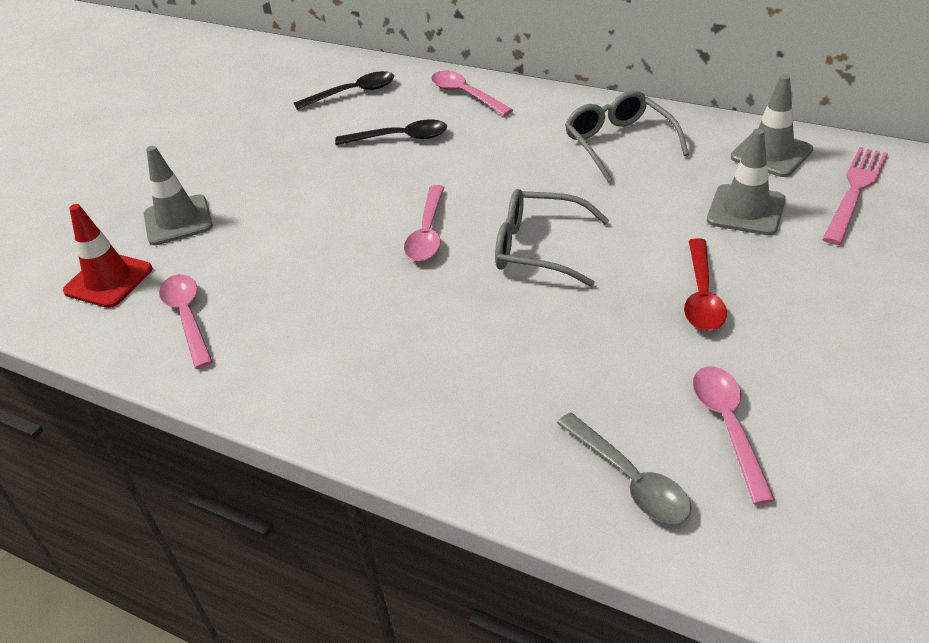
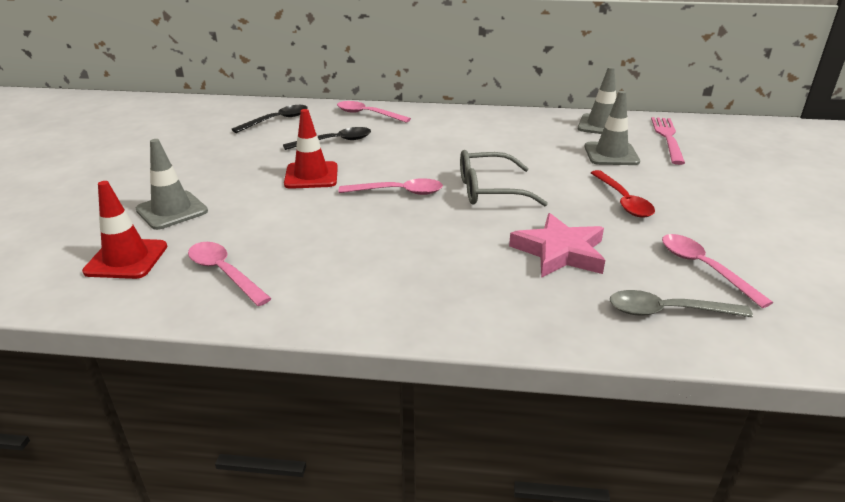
camera: 25 degrees left, 10 degrees down
(344, 191) = (311, 176): none -> red traffic cone
(427, 233) = (398, 192): pink spoon -> pink spoon turned 75 degrees counterclockwise
(561, 362) = (560, 252): none -> pink star
(619, 143) = (499, 129): grey glasses -> none
(629, 479) = (667, 311): grey spoon -> grey spoon turned 150 degrees clockwise

